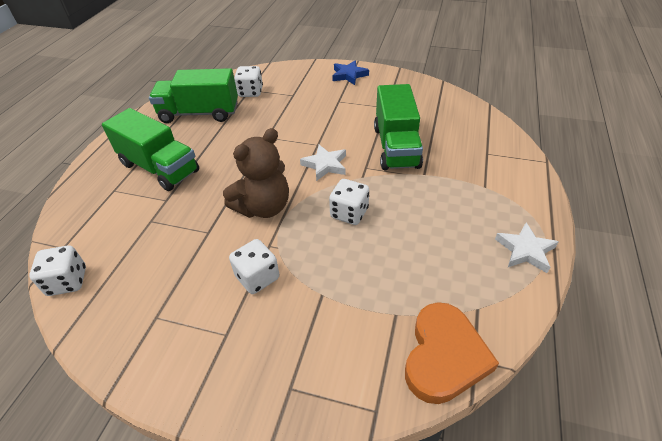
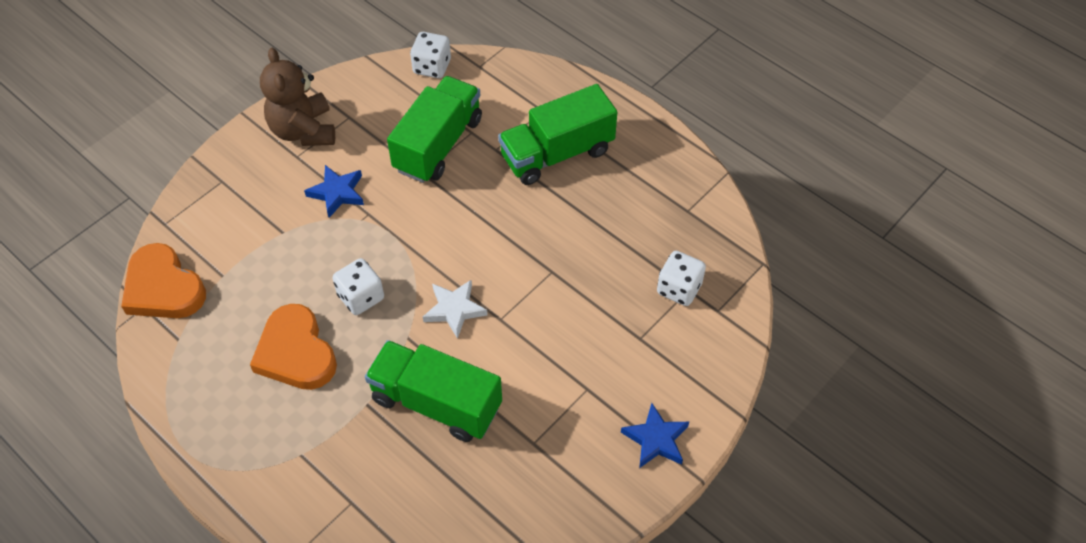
camera: 115 degrees right, 10 degrees up
(199, 113) = (655, 215): green truck -> green truck (438, 145)
(257, 277) = (337, 193): white dice -> blue star
(263, 207) = (424, 226): brown teddy bear -> brown teddy bear (303, 130)
(421, 226) = (296, 352): none -> orange heart
(525, 250) = (197, 425): white star -> none

